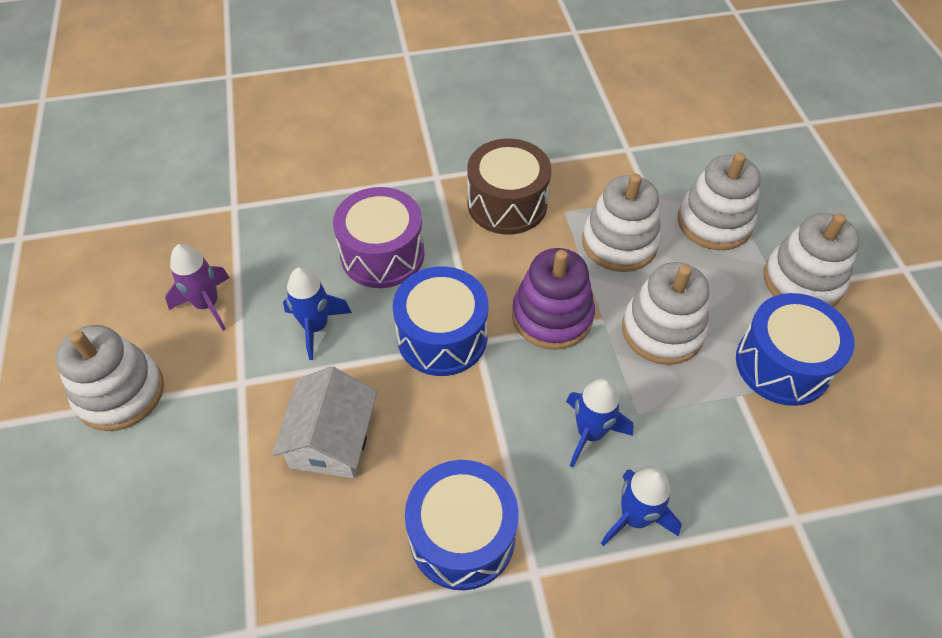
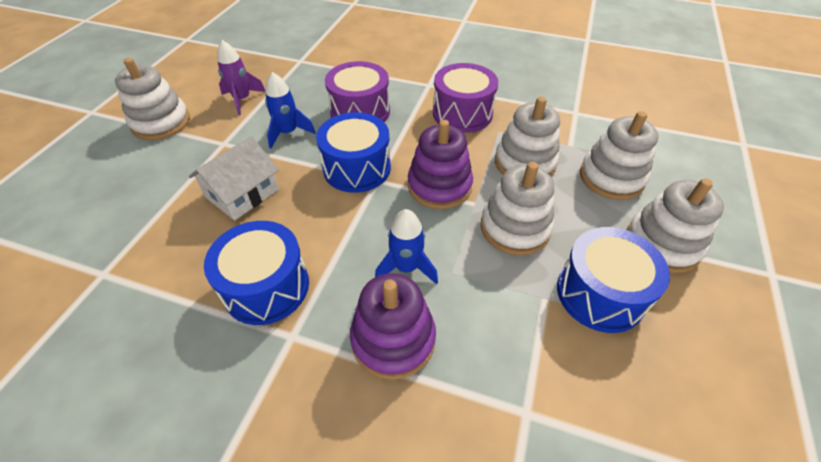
camera: 30 degrees right, 5 degrees down
(507, 204) = (462, 113): brown drum -> purple drum
(635, 517) = (393, 339): blue rocket -> purple stacking toy

